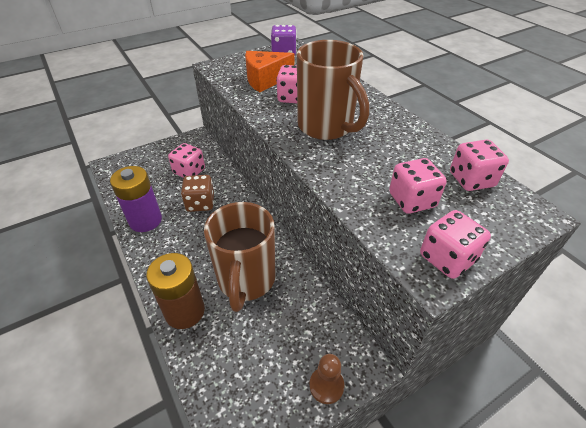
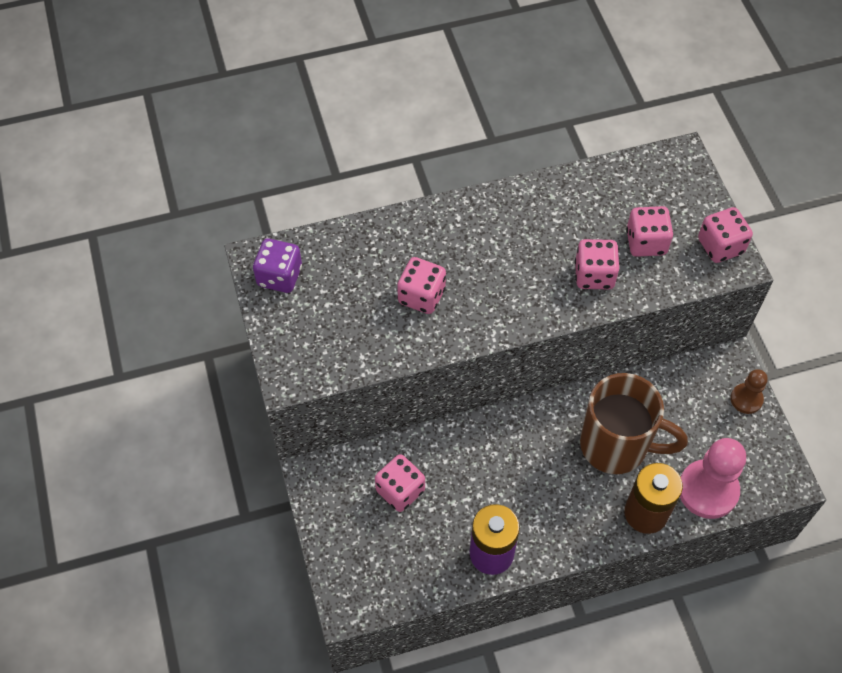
camera: 75 degrees left, 15 degrees up
(200, 203) = (475, 481): brown dice -> none
(214, 361) = (708, 490): none -> pink pawn
(265, 80) = (361, 318): orange cheese -> none
(327, 127) = (502, 277): brown mug -> none
(471, 180) = (627, 182): pink dice -> pink dice (594, 275)

